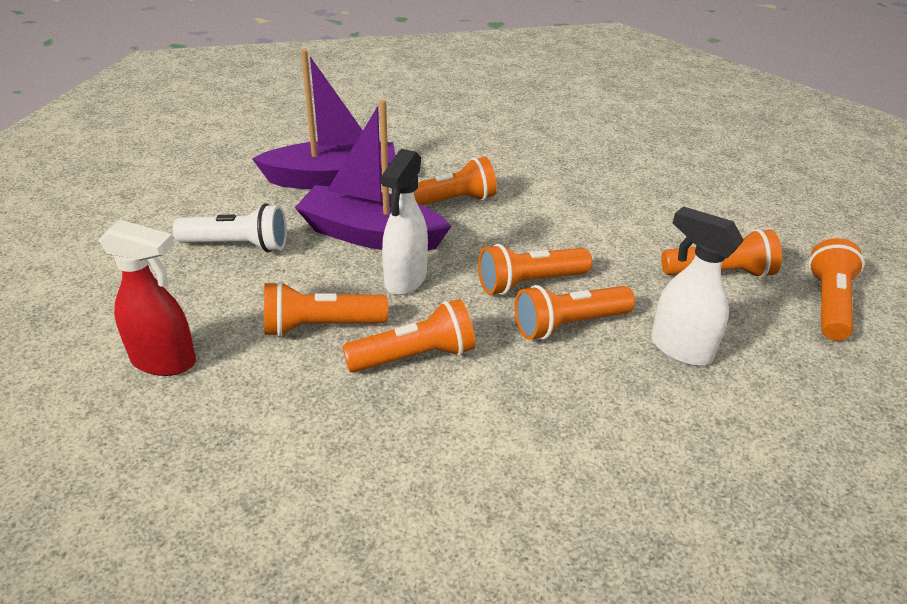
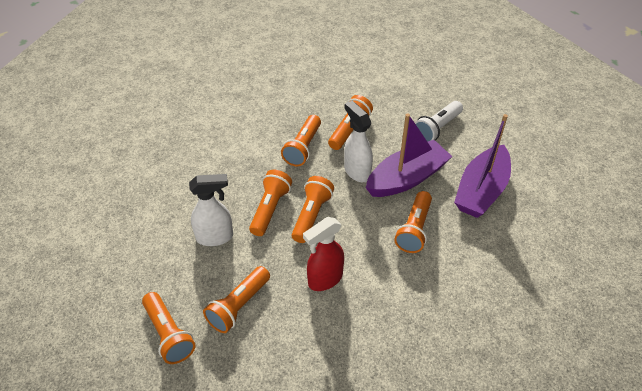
camera: 130 degrees right, 10 degrees up
(164, 361) = (368, 83): red spray bottle -> red spray bottle (324, 279)

